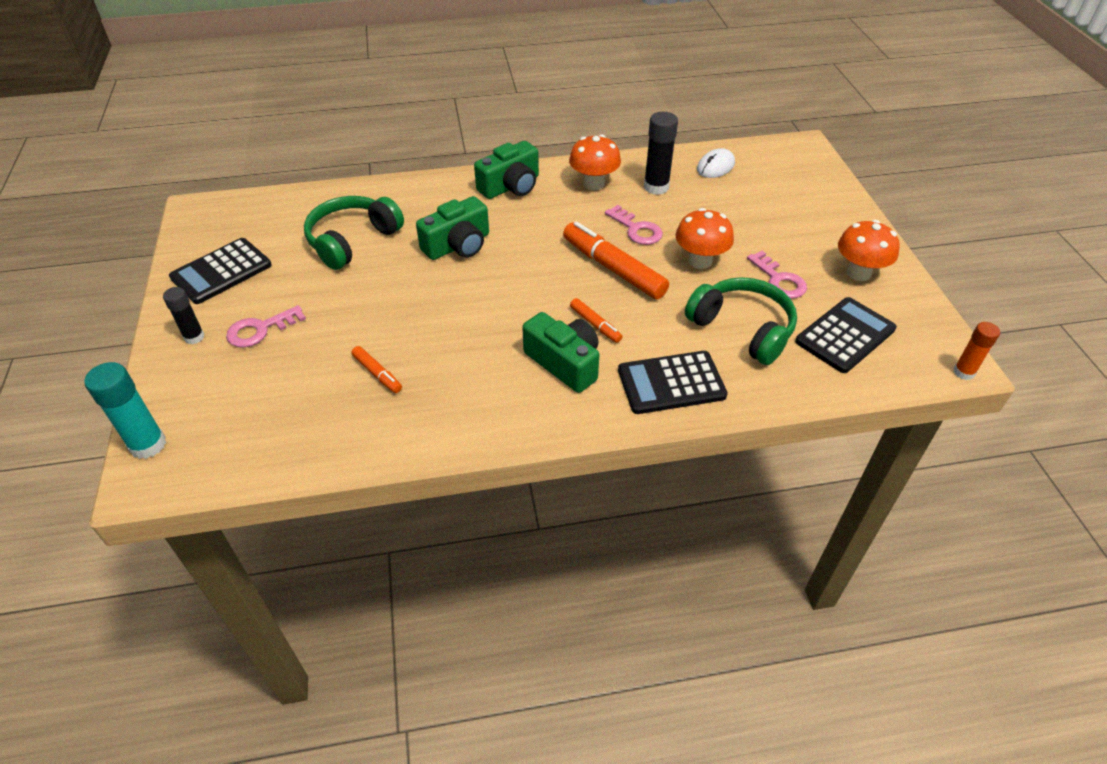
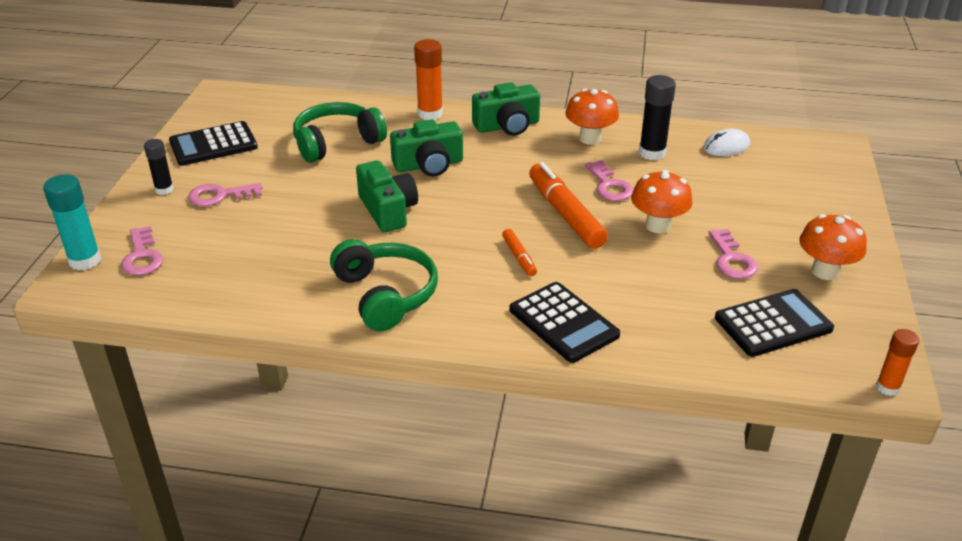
camera: 20 degrees right, 10 degrees down
(212, 423) = (142, 256): none -> pink key
(377, 373) = (297, 251): orange marker -> none
(430, 189) = (430, 114): none -> orange glue stick
(564, 363) = (470, 282): green camera -> green camera (388, 210)
(671, 383) = (563, 322): black calculator -> black calculator turned 135 degrees counterclockwise
(742, 329) = (666, 293): green headphones -> green headphones (386, 295)

